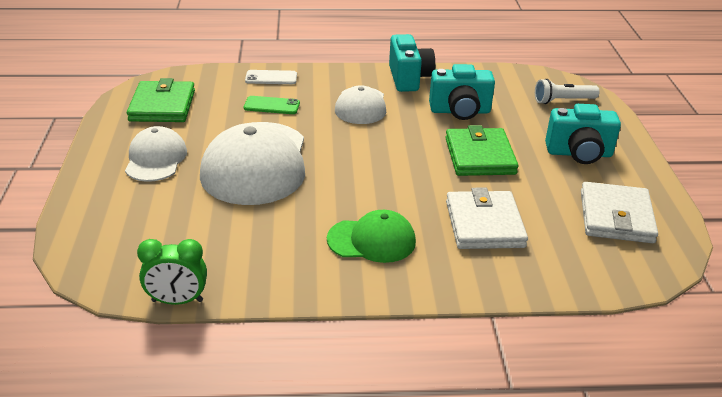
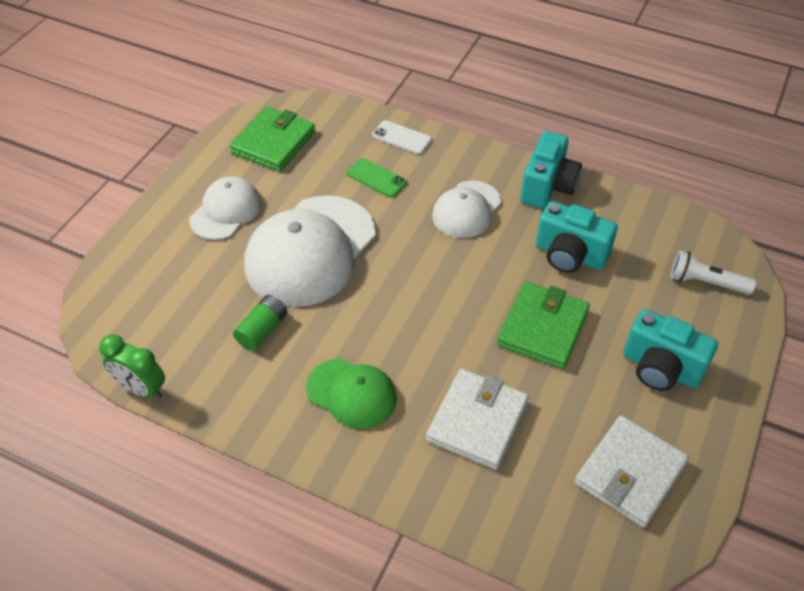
camera: 30 degrees right, 15 degrees up
(258, 225) = (262, 330): none -> green battery

